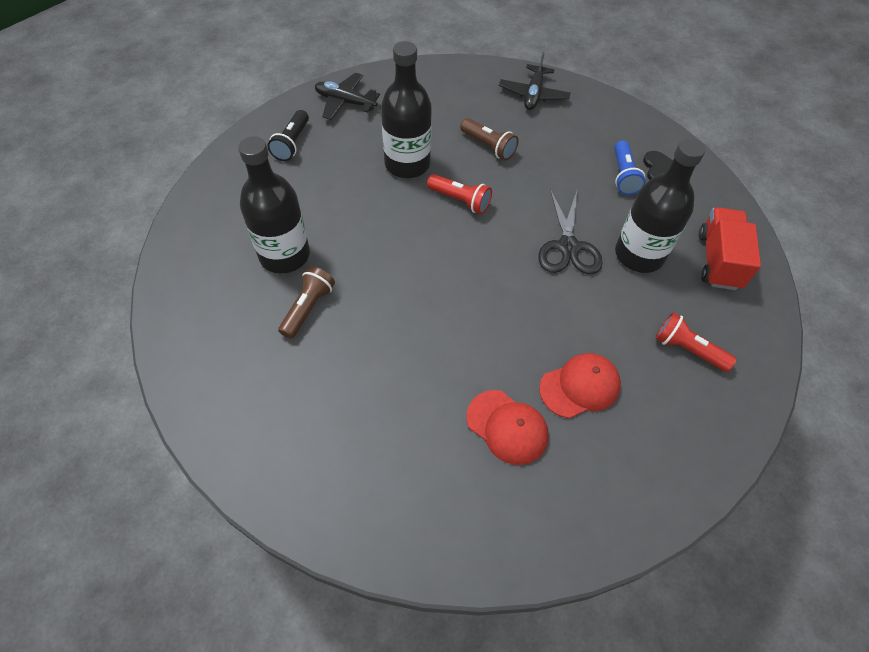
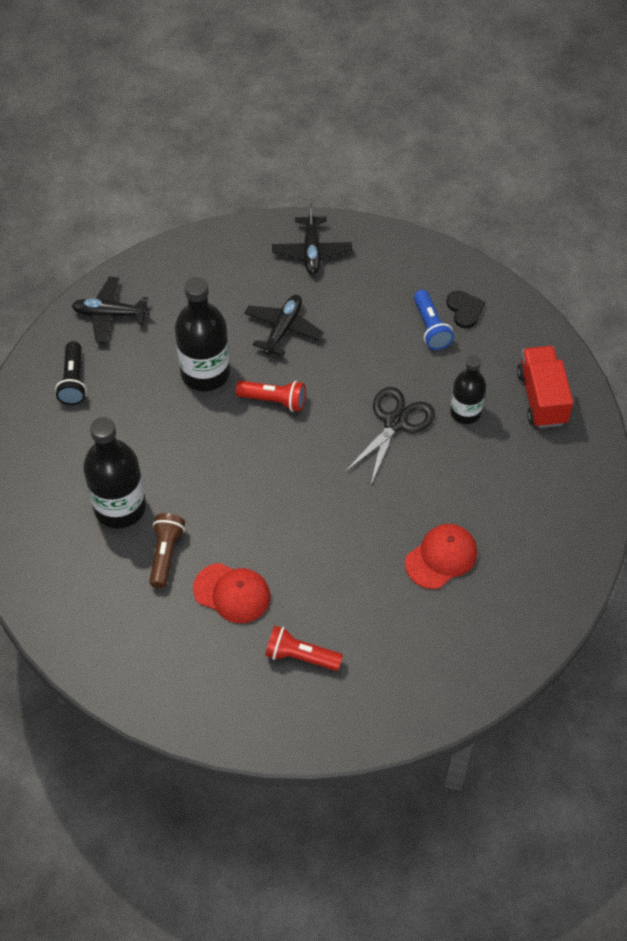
camera: 15 degrees left, 0 degrees up
(488, 146) = (283, 329): brown flashlight -> black plane
(507, 427) = (387, 611): red cap -> red cap (232, 593)
(568, 247) = (395, 422): black scissors -> black scissors turned 135 degrees counterclockwise
(639, 255) = (465, 412): black bottle -> black bottle, size x0.62
(687, 349) = (529, 495): red flashlight -> red flashlight (300, 656)

